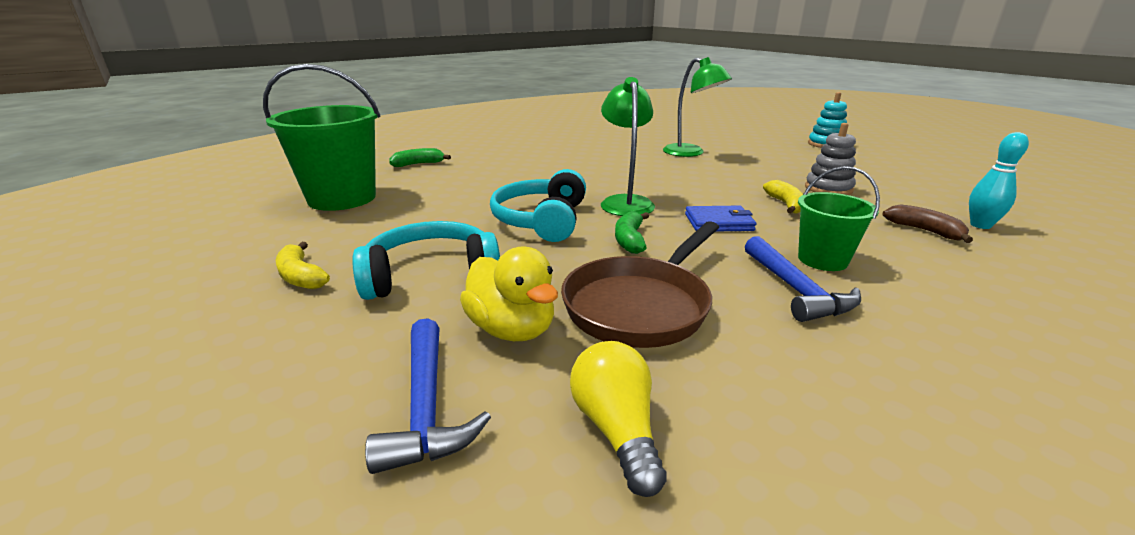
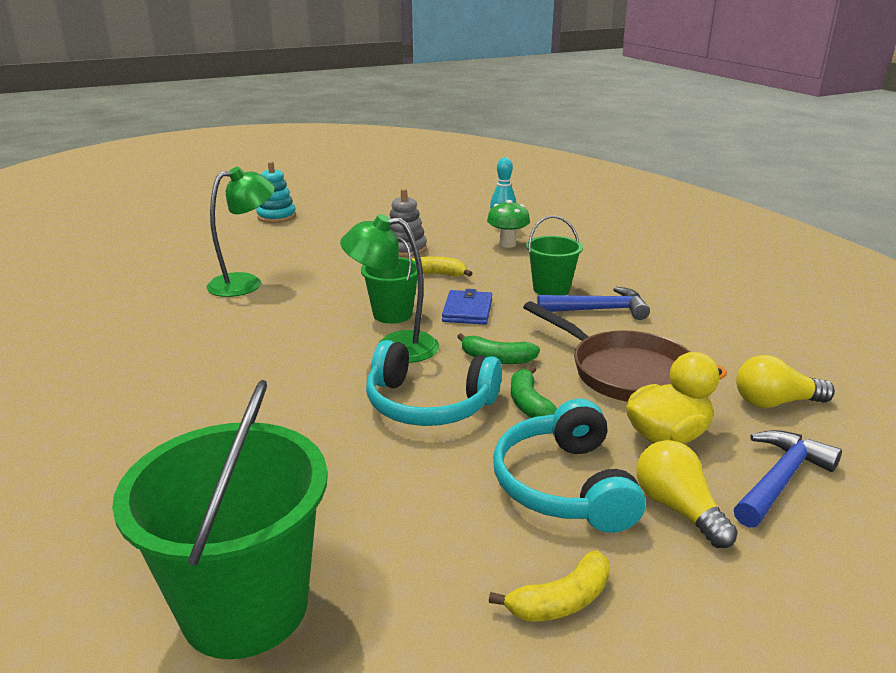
camera: 80 degrees left, 0 degrees up
(388, 329) = (678, 509): none -> yellow light bulb
(418, 164) = (92, 519): green banana -> green banana (529, 404)
(426, 407) = (780, 480): blue hammer -> blue hammer turned 45 degrees counterclockwise
(682, 196) = (392, 314): none -> green bucket
(924, 231) = (507, 244): brown banana -> green mushroom

